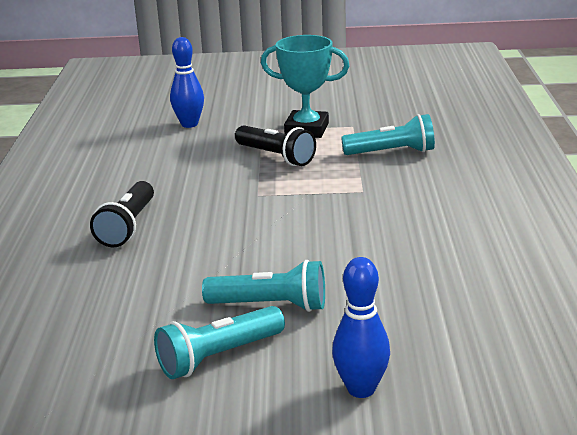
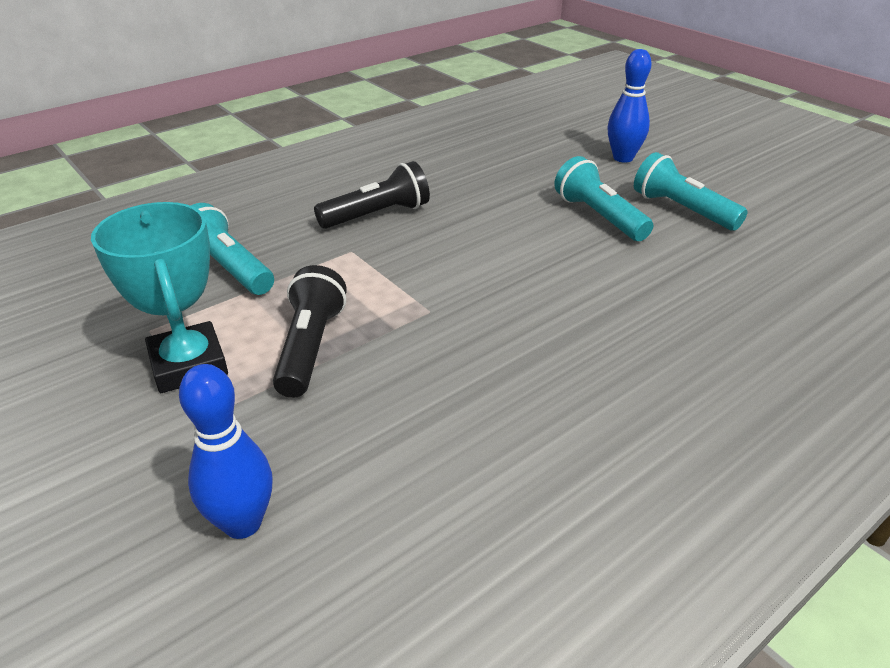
camera: 130 degrees left, 10 degrees up
(128, 227) = (611, 363): black flashlight -> black flashlight (377, 215)
(218, 357) = (681, 210): turquoise flashlight -> turquoise flashlight turned 150 degrees counterclockwise

